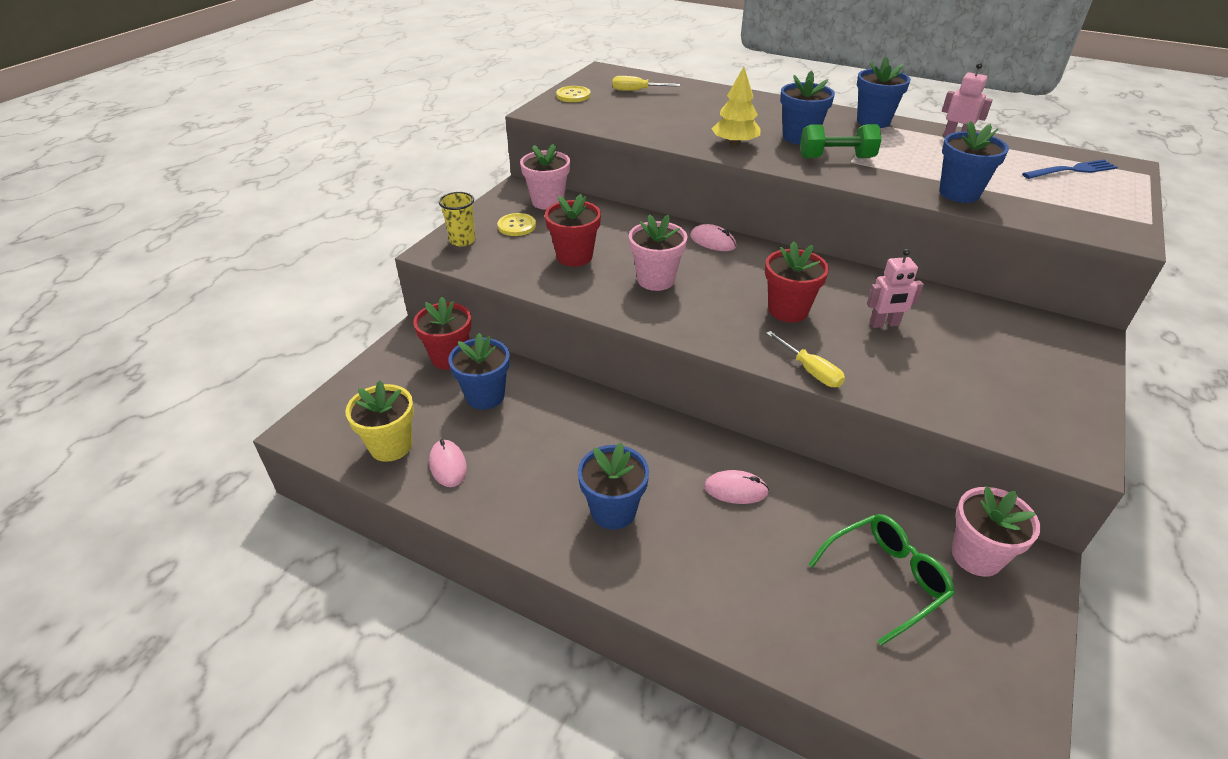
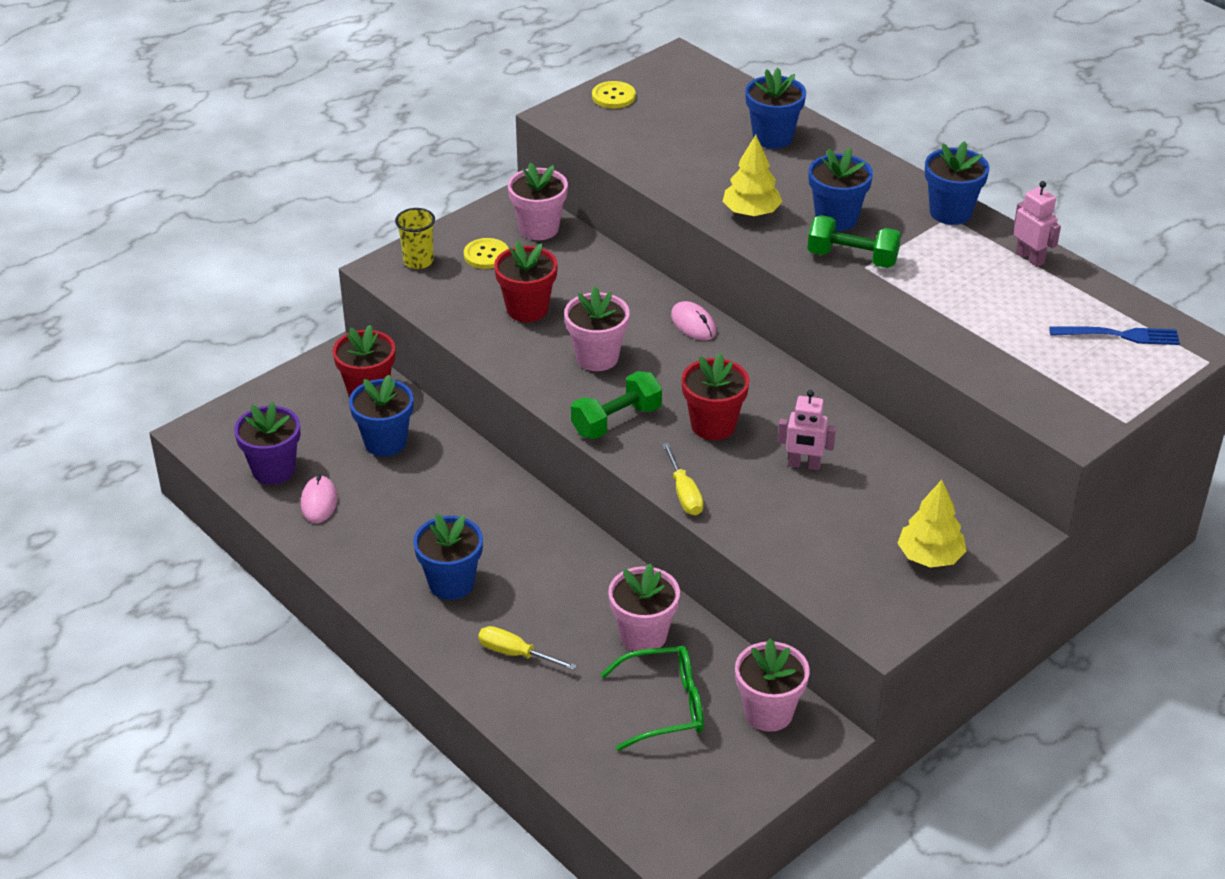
camera: 20 degrees right, 0 degrees up
(391, 446) = (273, 470): yellow flower pot -> purple flower pot
(637, 91) = (696, 103): yellow screwdriver -> yellow screwdriver (515, 654)
(708, 324) = (616, 421): none -> green dumbbell
(736, 490) = (580, 596): pink mouse -> none
(815, 512) = (643, 635): none -> pink flower pot
(959, 193) = (947, 336): blue flower pot -> blue flower pot (772, 137)
(1049, 373) = (930, 557): none -> yellow tree

